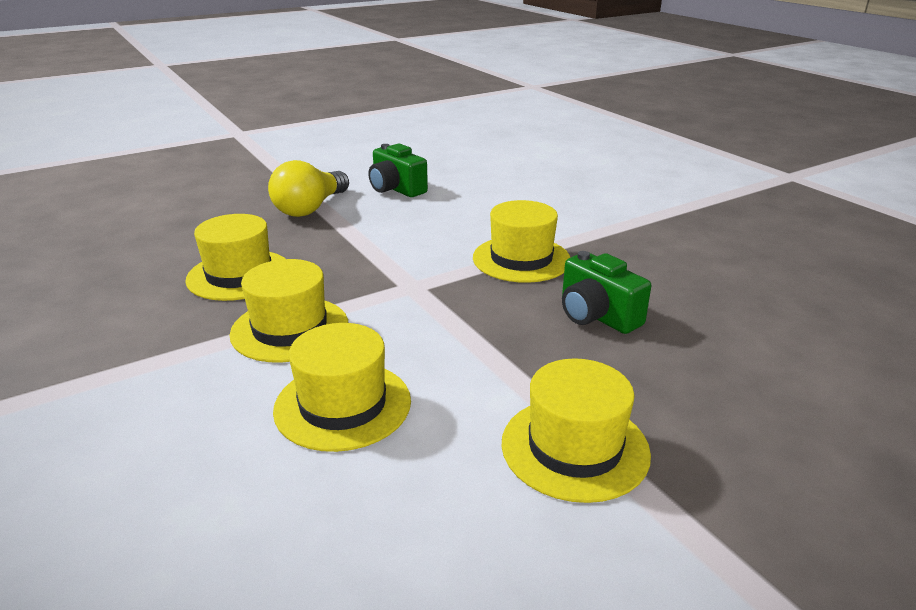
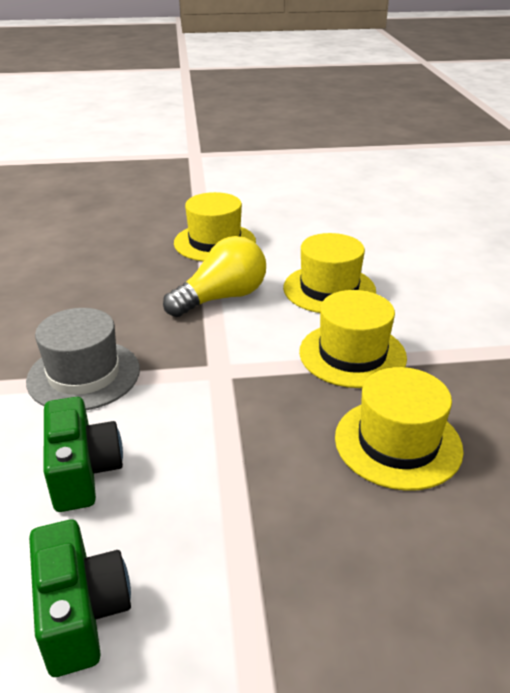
camera: 155 degrees left, 5 degrees up
(310, 208) = (266, 592): yellow light bulb -> yellow light bulb (221, 298)
(521, 259) = (84, 375): yellow hat -> grey hat
(596, 316) = (103, 301): green camera -> green camera (83, 471)

